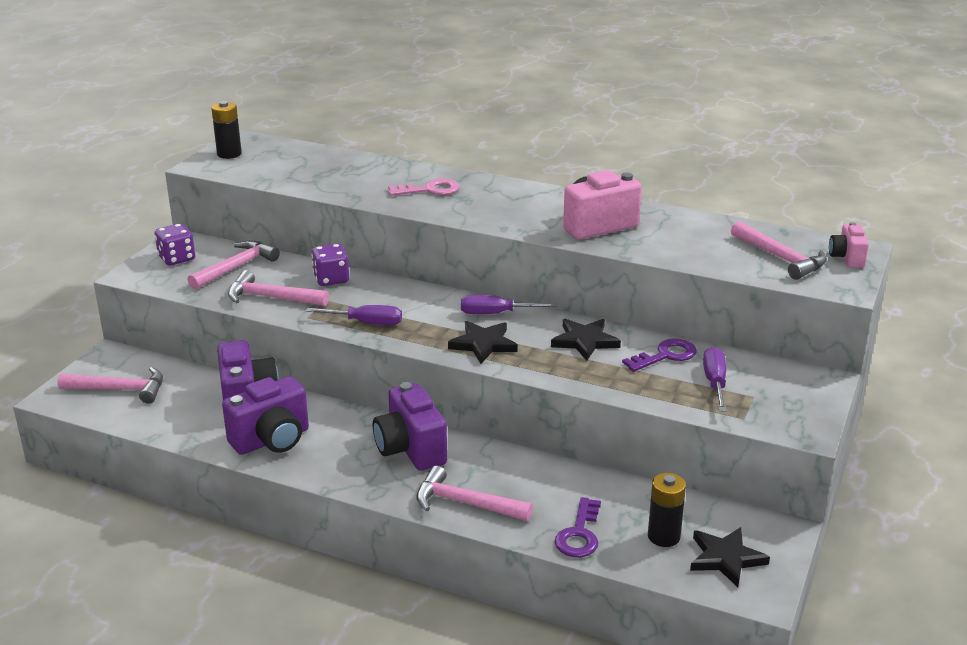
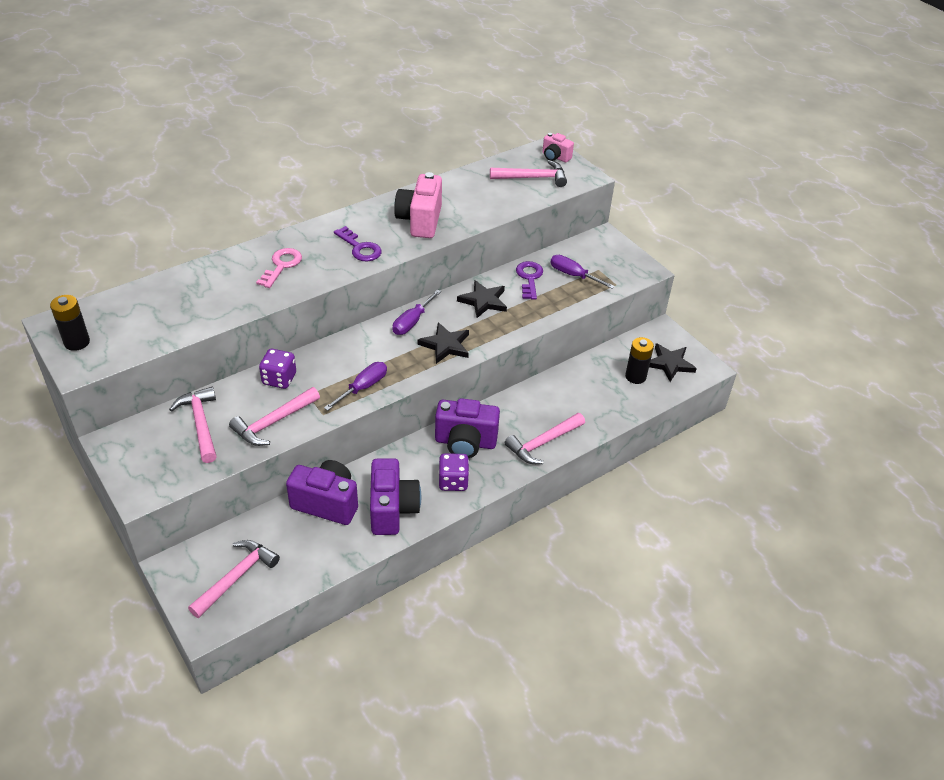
camera: 60 degrees left, 15 degrees up
(177, 258) = (143, 454): purple dice -> purple dice (453, 481)
(579, 534) = (609, 409): purple key -> purple key (360, 248)

